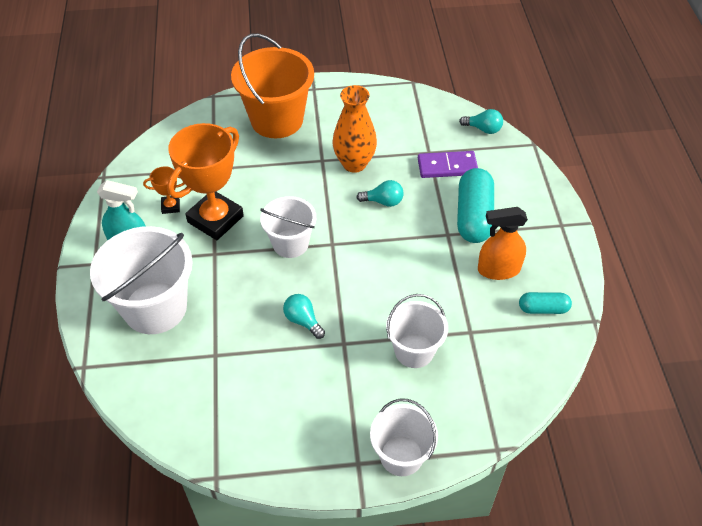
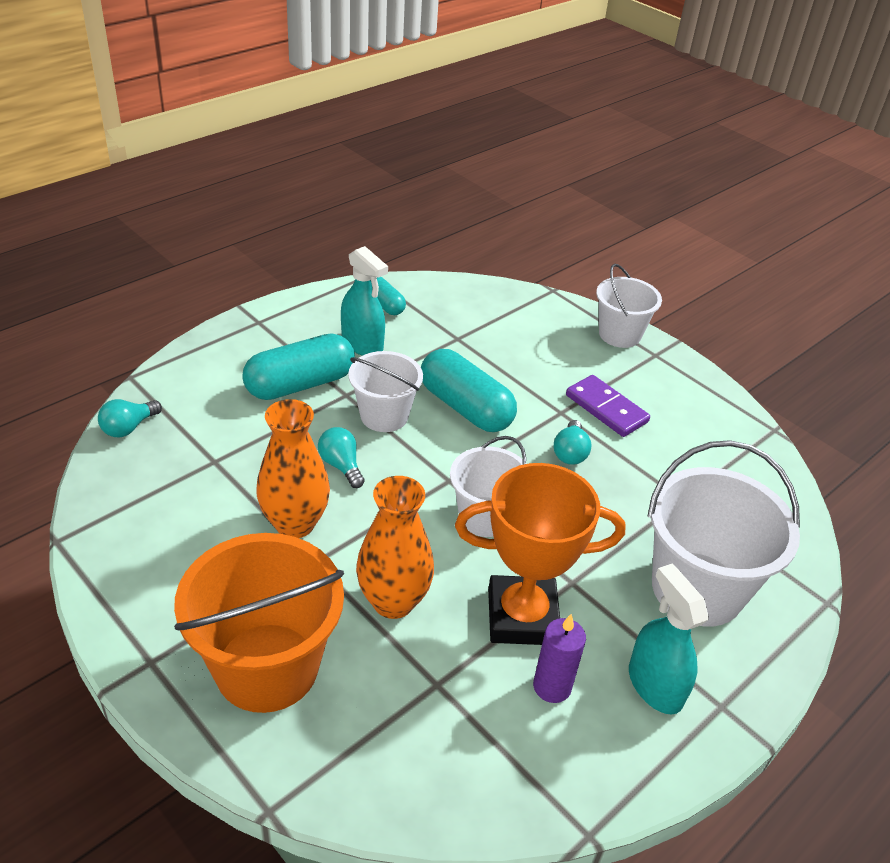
camera: 130 degrees left, 10 degrees down
(170, 206) = (552, 686): orange trophy -> purple candle
(271, 176) = (393, 601): none -> orange vase
(389, 290) = (465, 407): none -> turquoise capsule
(414, 350) = (516, 364): white bucket -> white bucket (384, 416)
(447, 167) = (231, 434): purple domino -> purple domino (606, 408)
(483, 129) = (128, 428): turquoise light bulb -> turquoise light bulb turned 120 degrees counterclockwise
(498, 269) = (362, 344): orange spray bottle -> turquoise spray bottle

